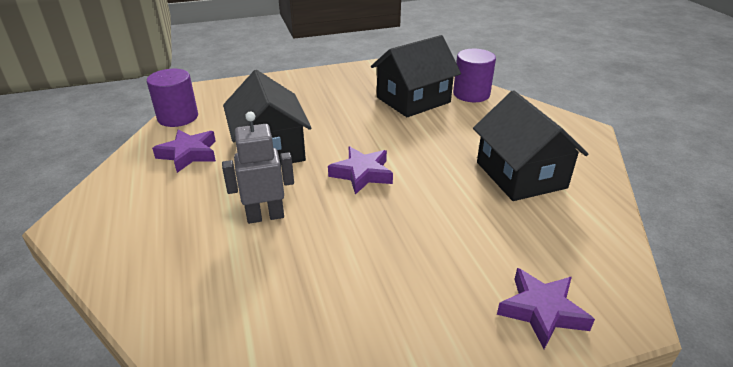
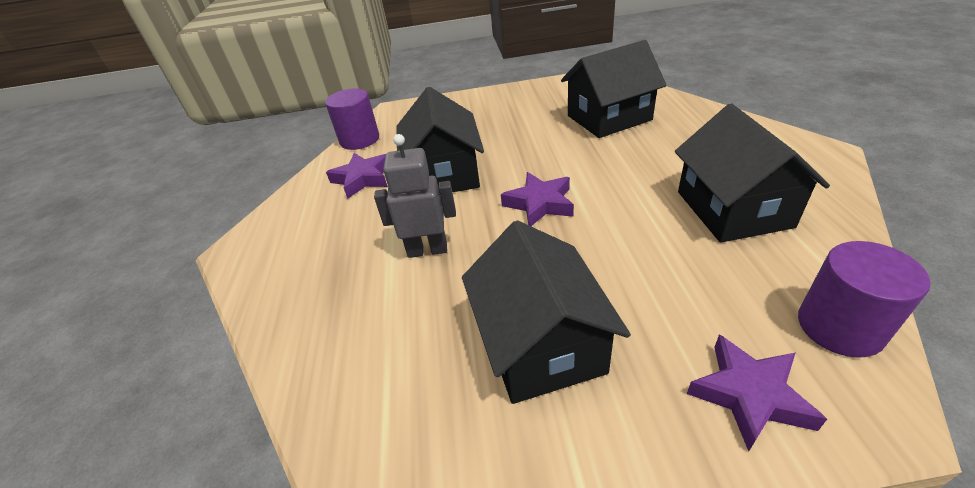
camera: 15 degrees right, 5 degrees up
(378, 287) = (540, 344): none -> black house
(471, 94) = (678, 110): purple cylinder -> purple cylinder (839, 327)

